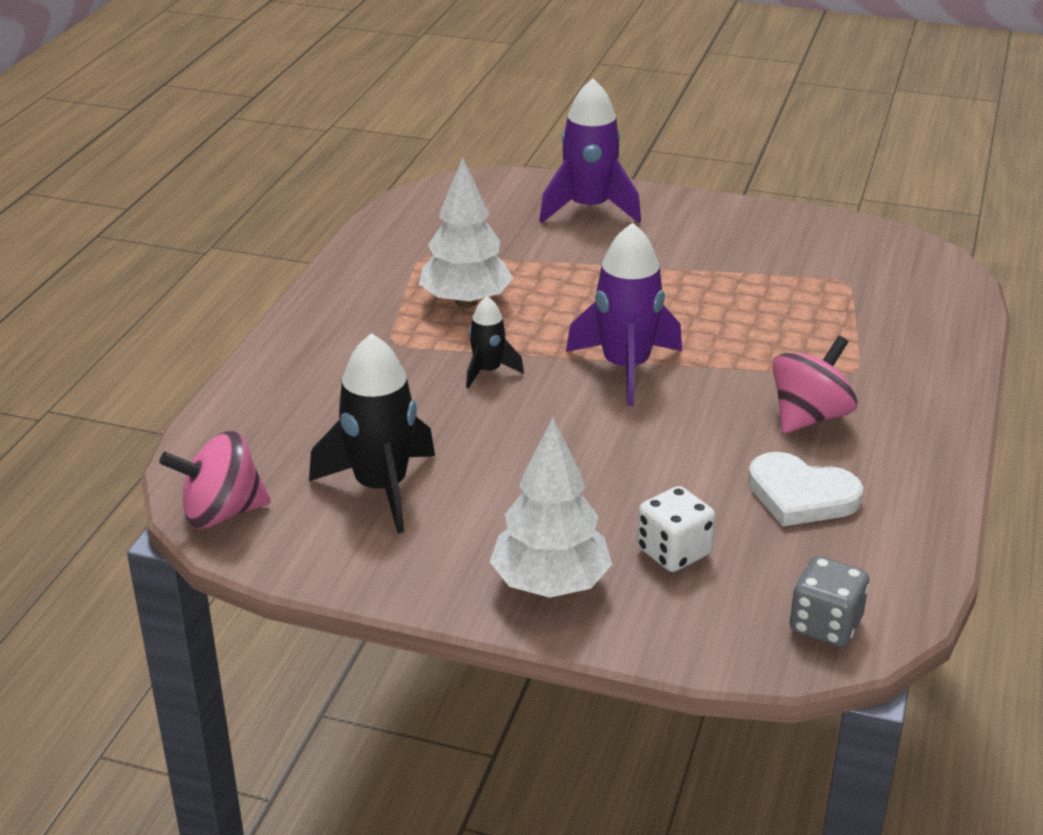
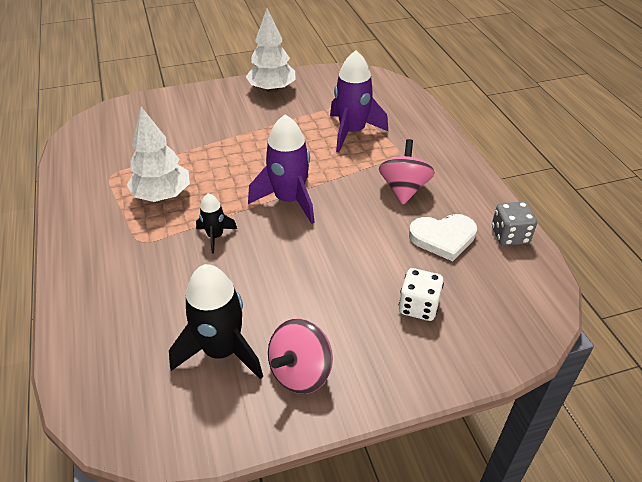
camera: 35 degrees left, 10 degrees up
(222, 513) = (131, 429): pink spinning top -> pink spinning top (300, 372)
(550, 585) = (377, 366): white tree -> white tree (272, 89)
(589, 209) = (182, 109): purple rocket -> purple rocket (352, 132)
(825, 625) = (527, 311): grey dice -> grey dice (510, 235)

